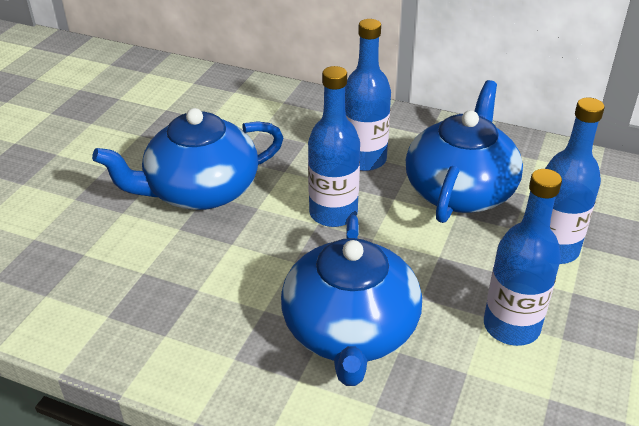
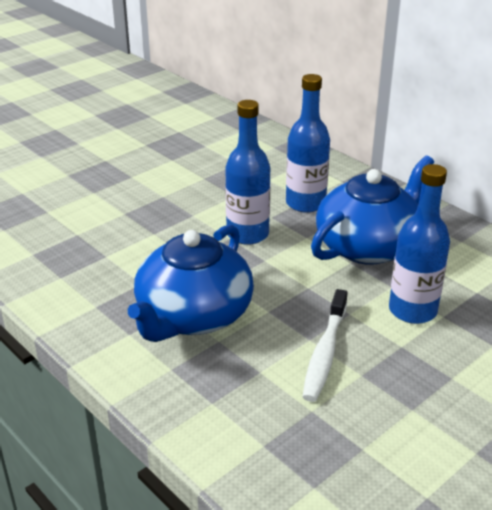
camera: 25 degrees right, 5 degrees down
(200, 191) = (159, 192): blue teapot -> none
(511, 326) = (325, 353): blue bottle -> white toothbrush

